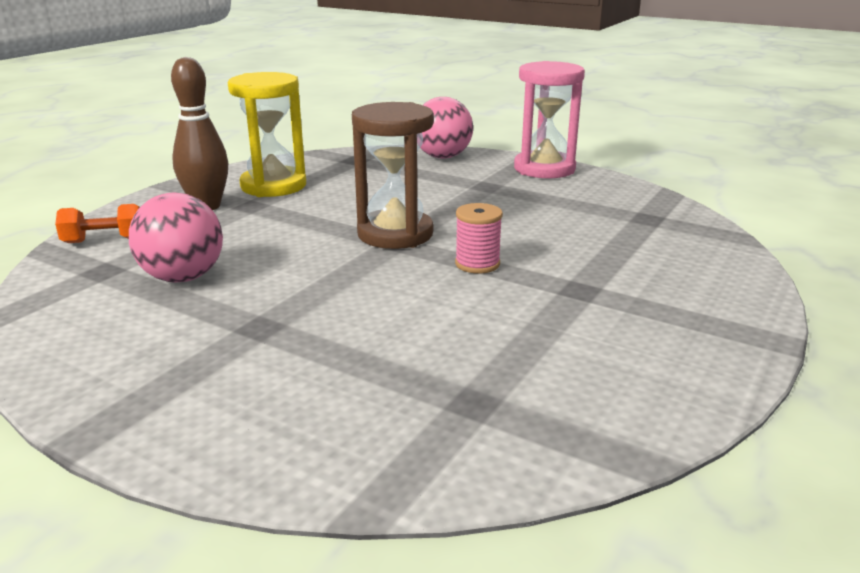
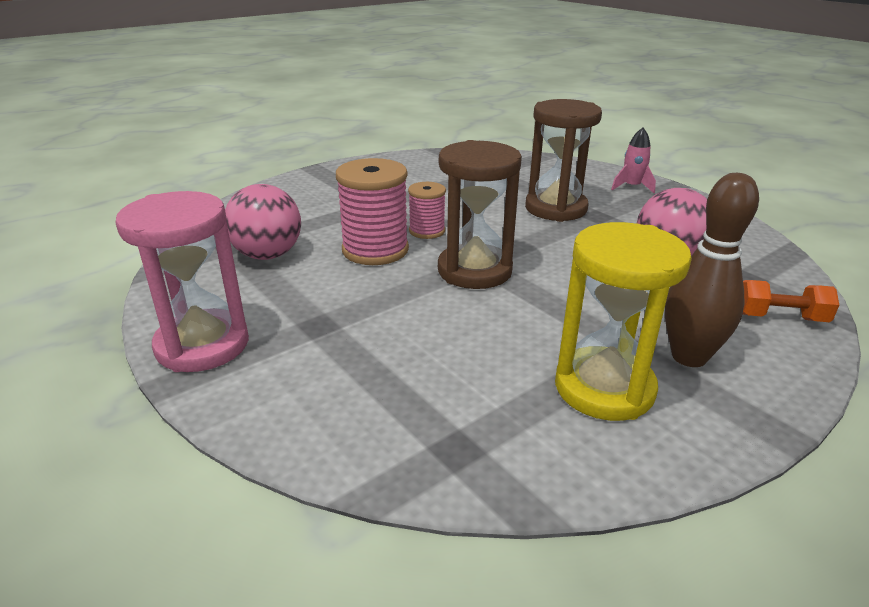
camera: 160 degrees left, 5 degrees up
(180, 411) = (631, 187): none -> pink rocket
(324, 328) = (556, 208): none -> brown hourglass
(442, 157) = (303, 419): pink ball -> pink ball (268, 255)
(509, 236) = (375, 250): none -> pink spool

